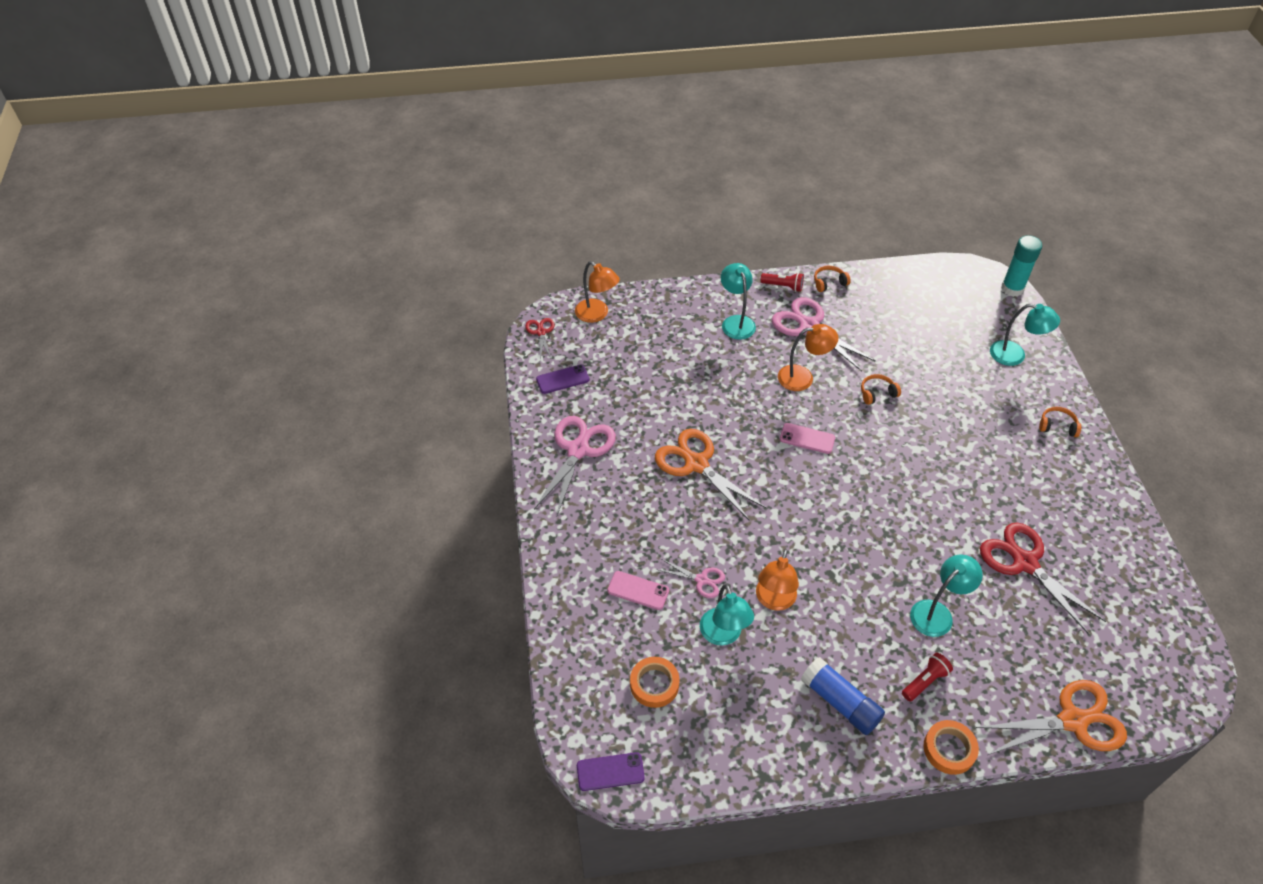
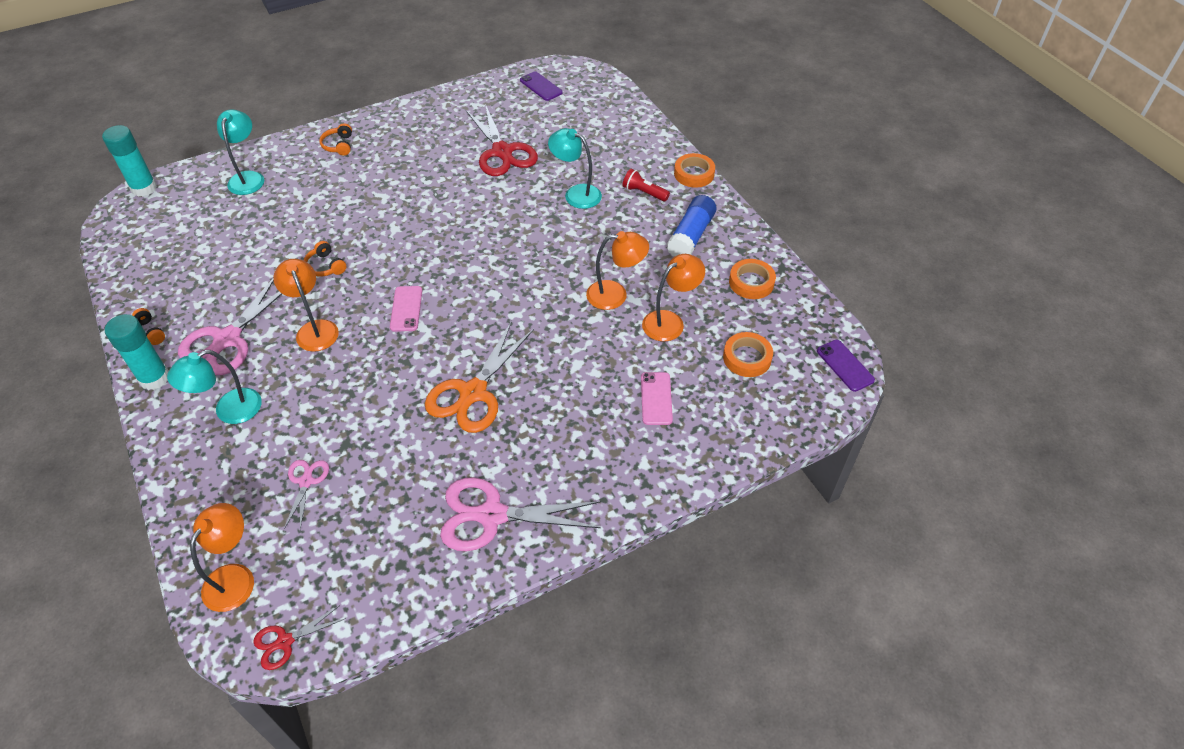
camera: 110 degrees left, 0 degrees up
(562, 379) = (375, 577): purple phone -> purple phone (541, 86)
(701, 580) = (619, 352): pink scissors -> pink scissors (306, 482)
(723, 635) = (670, 321): turquoise lamp -> orange lamp
(752, 734) = (751, 282): none -> orange tape
(783, 286) = (154, 378): red flashlight -> turquoise glue stick
(1025, 563) = (502, 152): red scissors -> red scissors turned 60 degrees counterclockwise
(1072, 720) = (634, 119): orange scissors -> none

